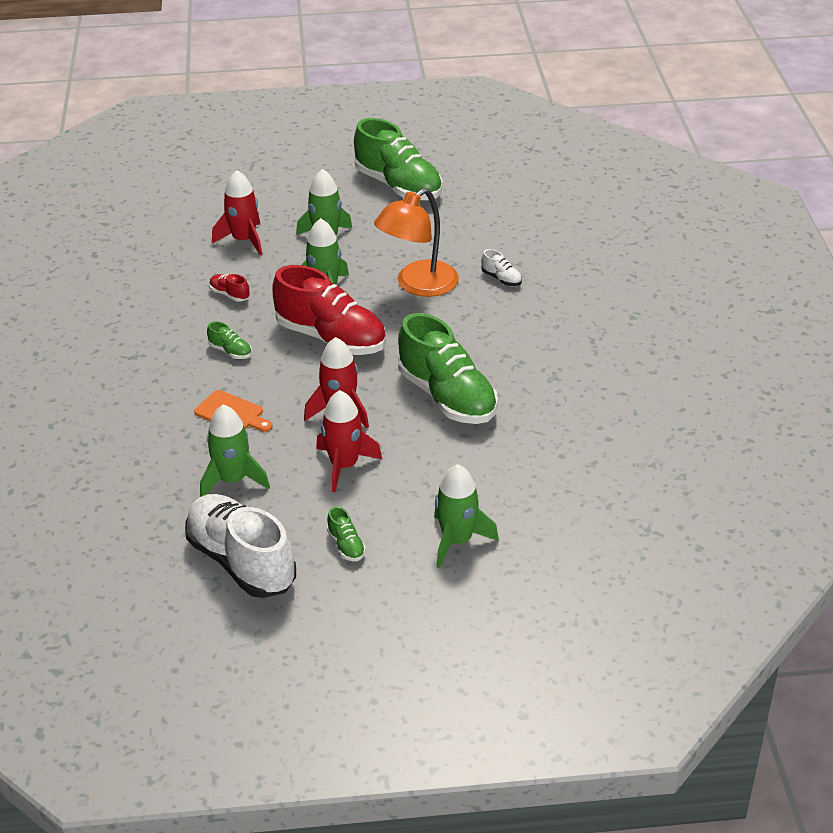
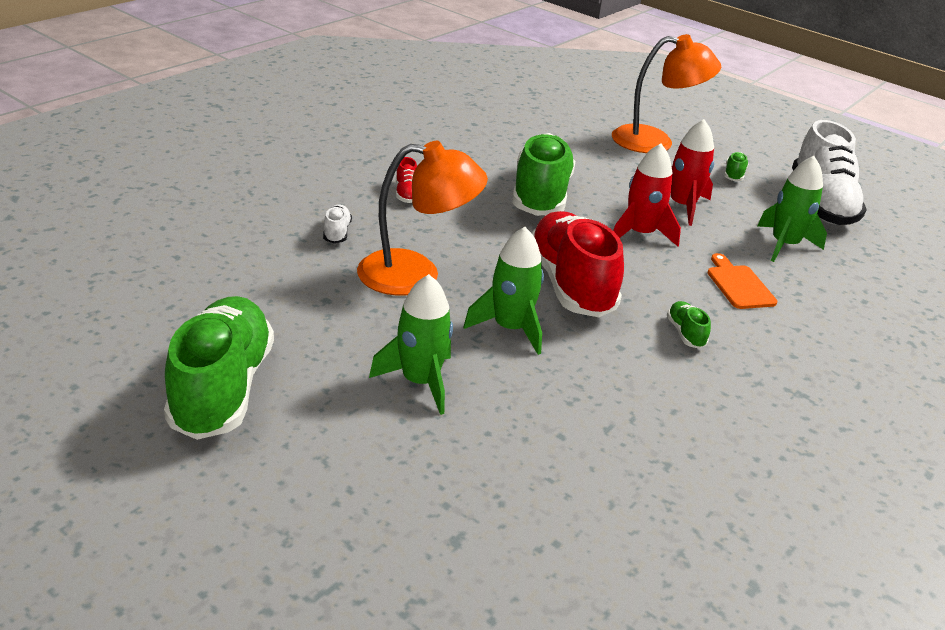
camera: 140 degrees left, 5 degrees down
(229, 294) = (620, 392): red shoe -> red shoe (407, 194)
(244, 240) = (516, 452): red rocket -> none
(457, 541) = (655, 141): green rocket -> orange lamp

